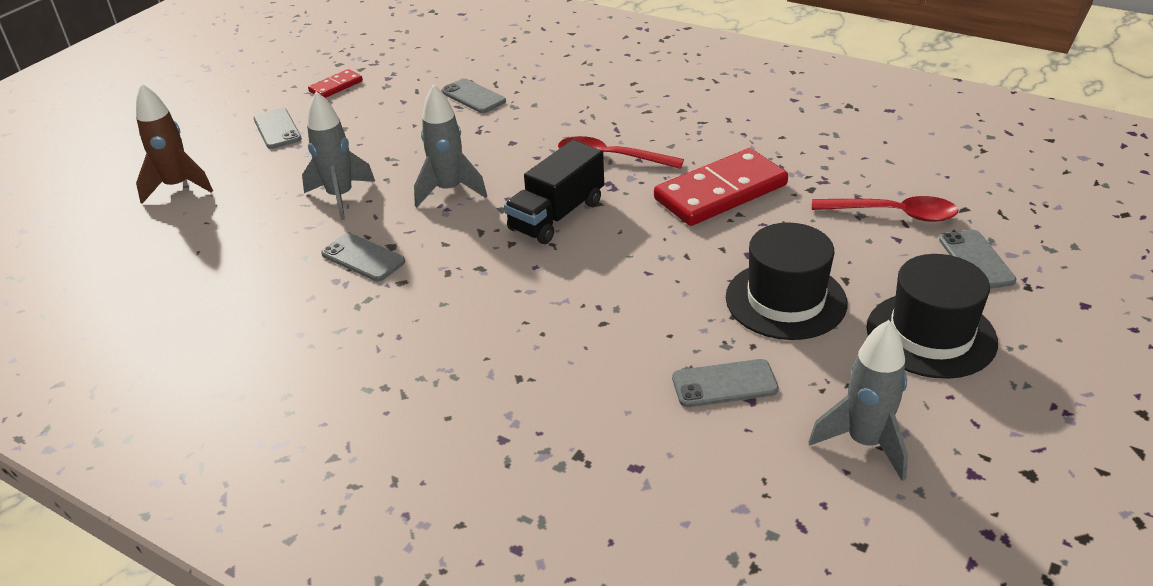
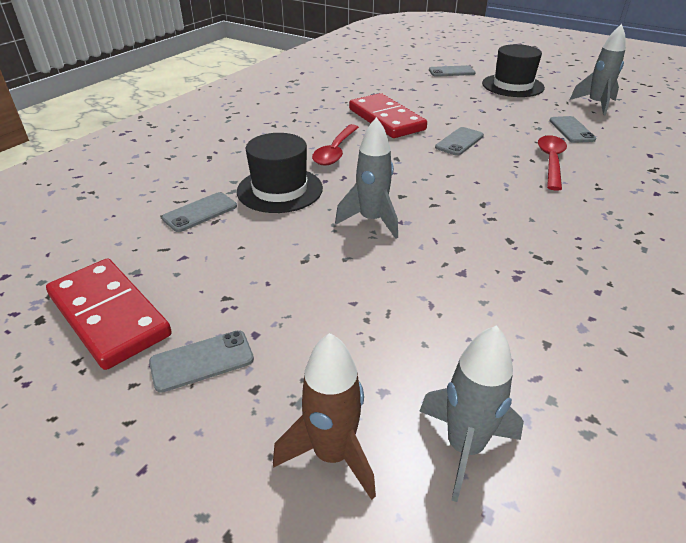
camera: 90 degrees left, 0 degrees up
(336, 86) = (109, 315): red domino -> red domino, size x2.08
(340, 197) = (376, 286): grey rocket -> grey rocket (464, 447)
(363, 258) = (480, 263): grey phone -> grey phone (459, 142)
(557, 215) = (412, 173): black truck -> none
(785, 300) = (494, 111): black hat -> black hat (280, 190)
(893, 214) = (412, 82): red spoon -> red spoon (551, 162)

